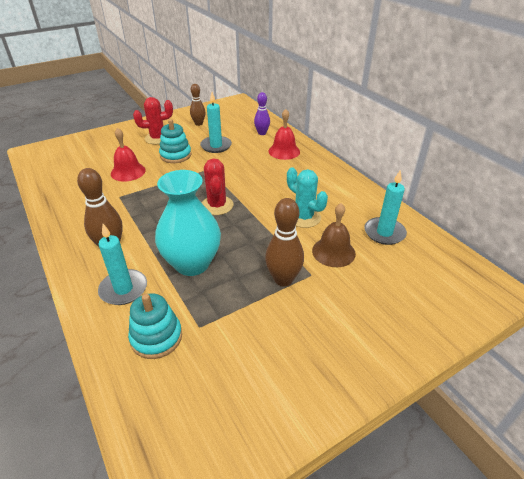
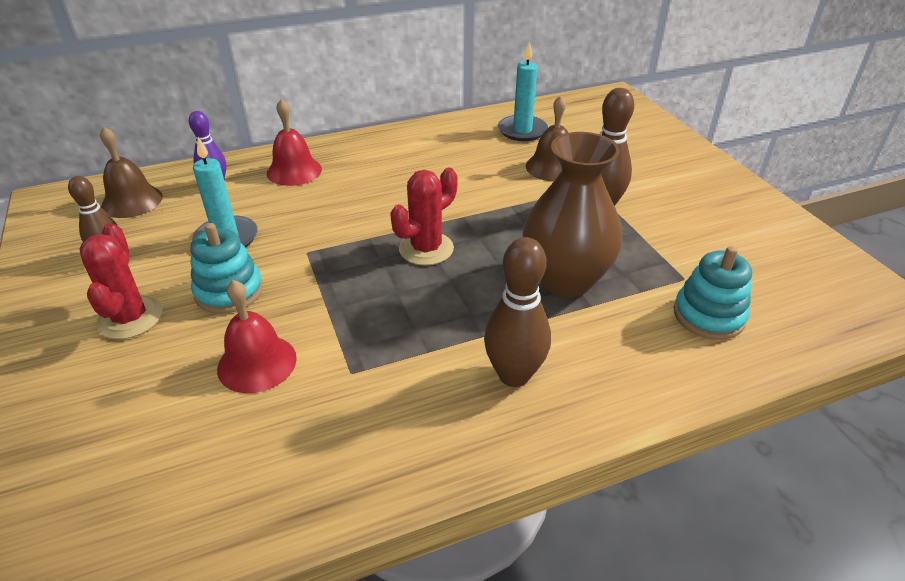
camera: 80 degrees left, 0 degrees up
(123, 289) = (620, 352): turquoise candle -> none
(192, 263) = (565, 280): turquoise vase -> brown vase
(217, 205) = (426, 249): red cactus -> red cactus turned 45 degrees counterclockwise
(241, 117) = (132, 201): none -> brown bell
(304, 217) = (478, 177): turquoise cactus -> none

